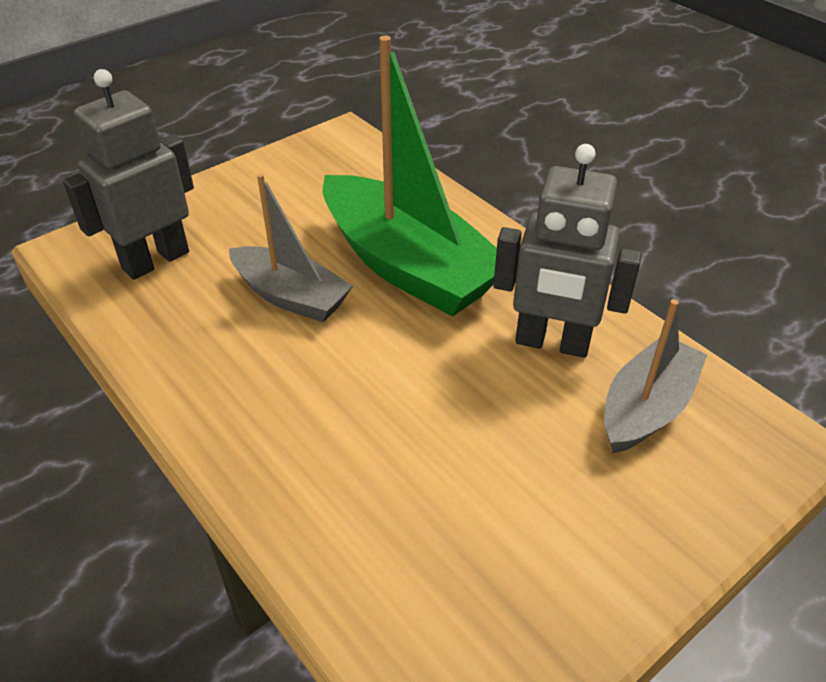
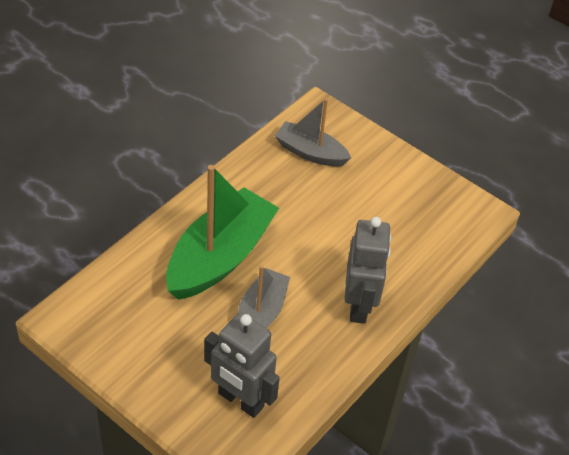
camera: 105 degrees left, 5 degrees up
(552, 343) = (273, 187): grey robot -> grey robot (359, 305)

